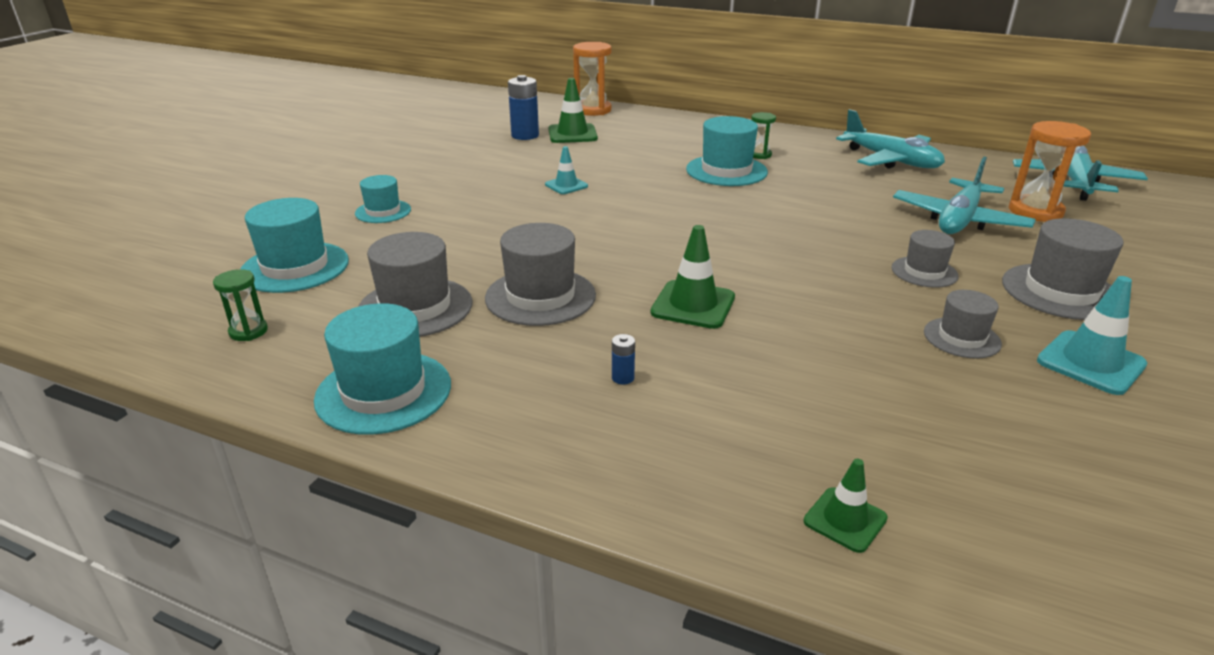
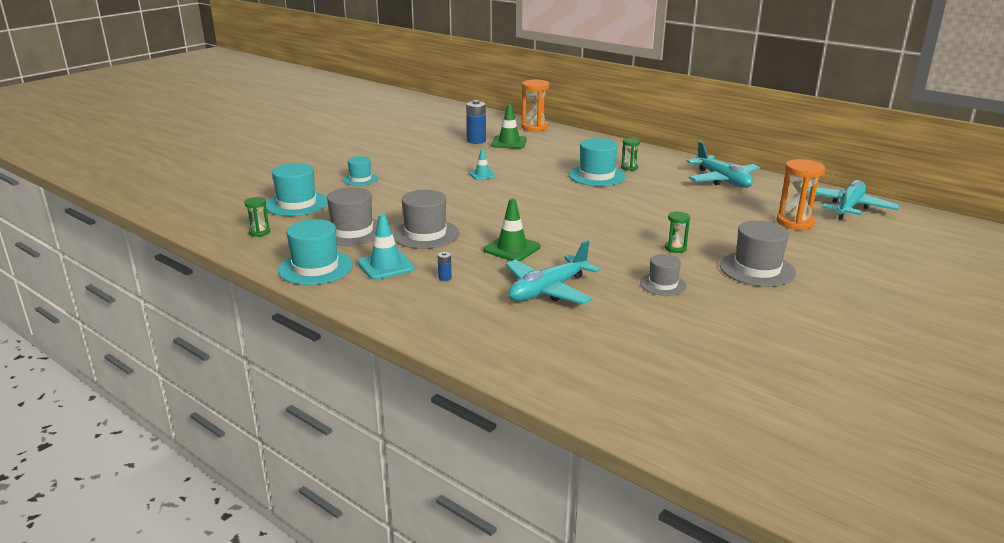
camera: 15 degrees right, 5 degrees down
(845, 520) = (515, 350): green traffic cone -> none
(924, 272) = (675, 248): grey hat -> green hourglass
(959, 220) = (732, 222): turquoise plane -> turquoise plane (548, 290)
(1090, 363) = (732, 306): turquoise traffic cone -> turquoise traffic cone (386, 266)

